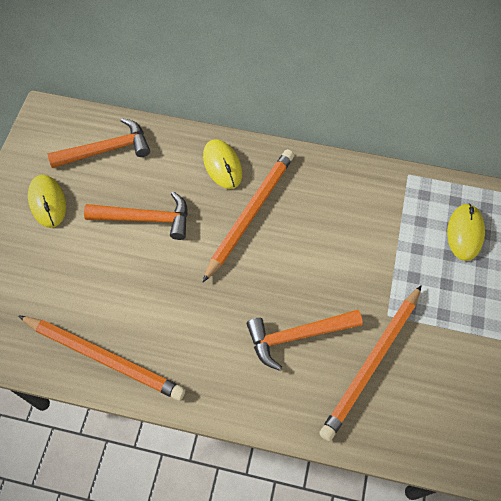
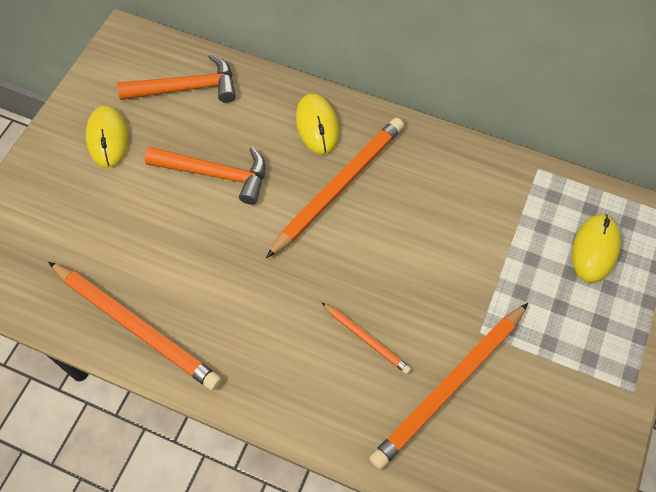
camera: 10 degrees right, 0 degrees up
(297, 336) = (366, 339): orange hammer -> orange pencil

